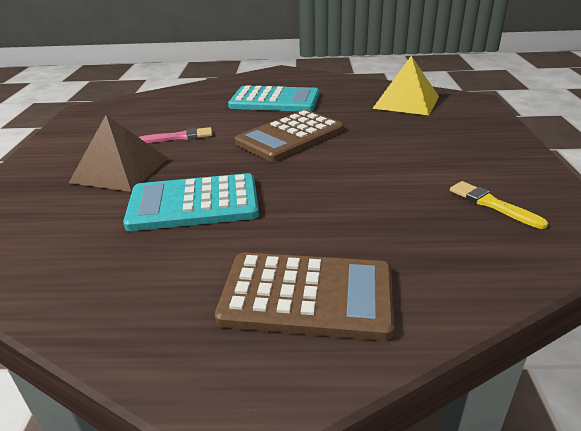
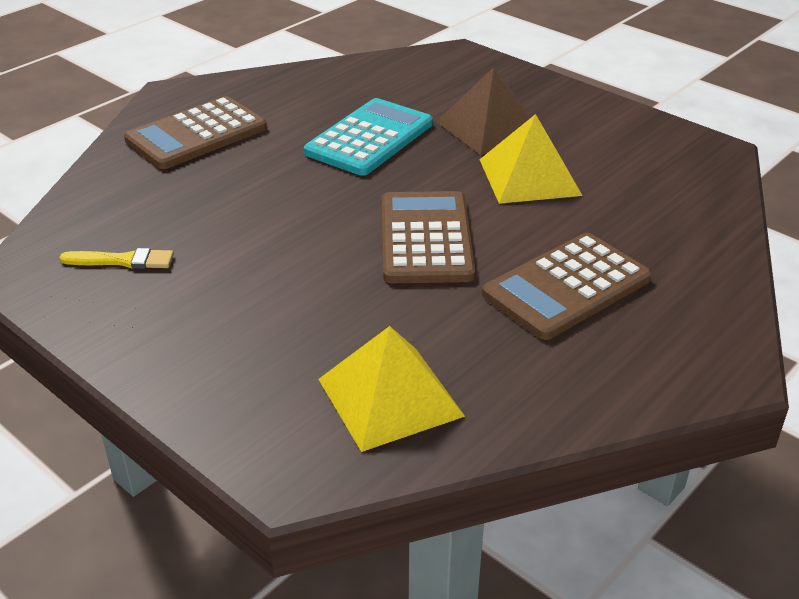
camera: 130 degrees right, 5 degrees up
(180, 137) = (529, 177): pink brush -> yellow pyramid
(275, 100) = (566, 287): turquoise calculator -> brown calculator

